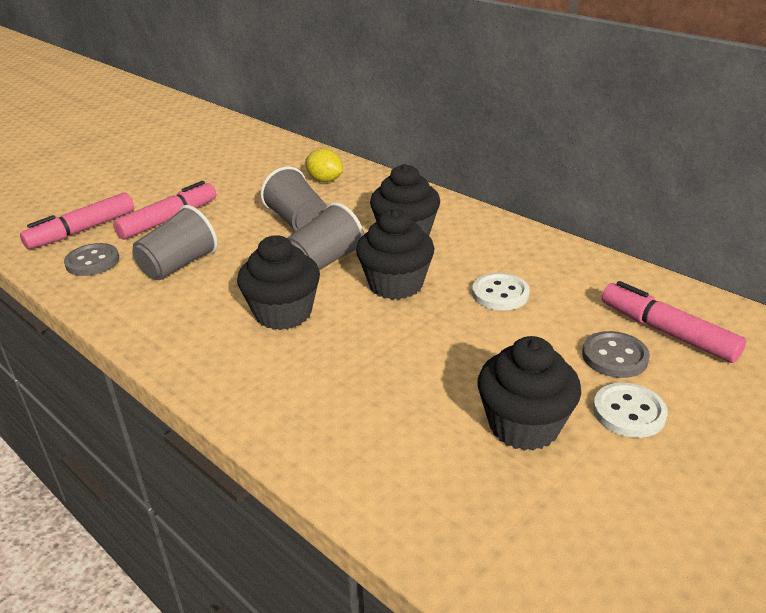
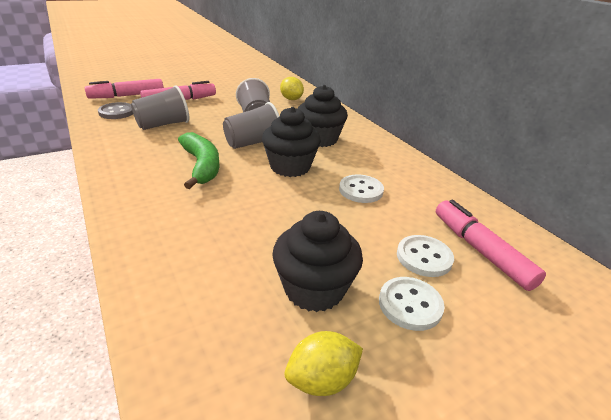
camera: 15 degrees right, 0 degrees up
(283, 313) = (202, 166): black cupcake -> green banana
(589, 510) = (322, 379): none -> yellow lemon
(614, 357) = (424, 257): grey button -> white button

